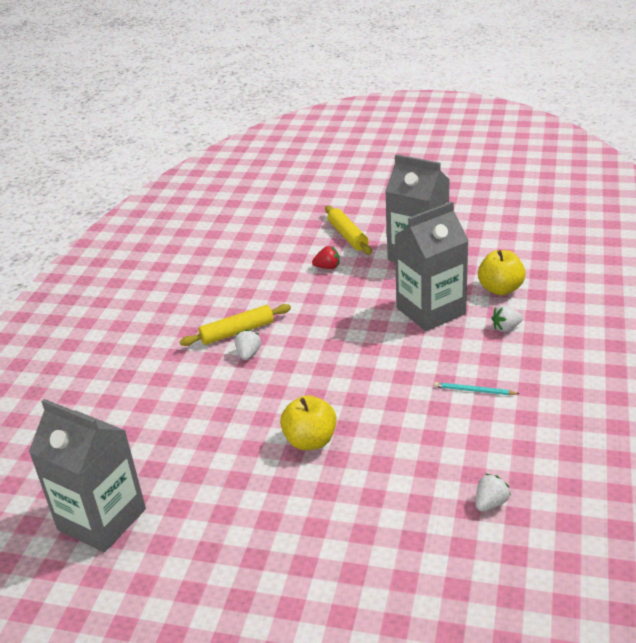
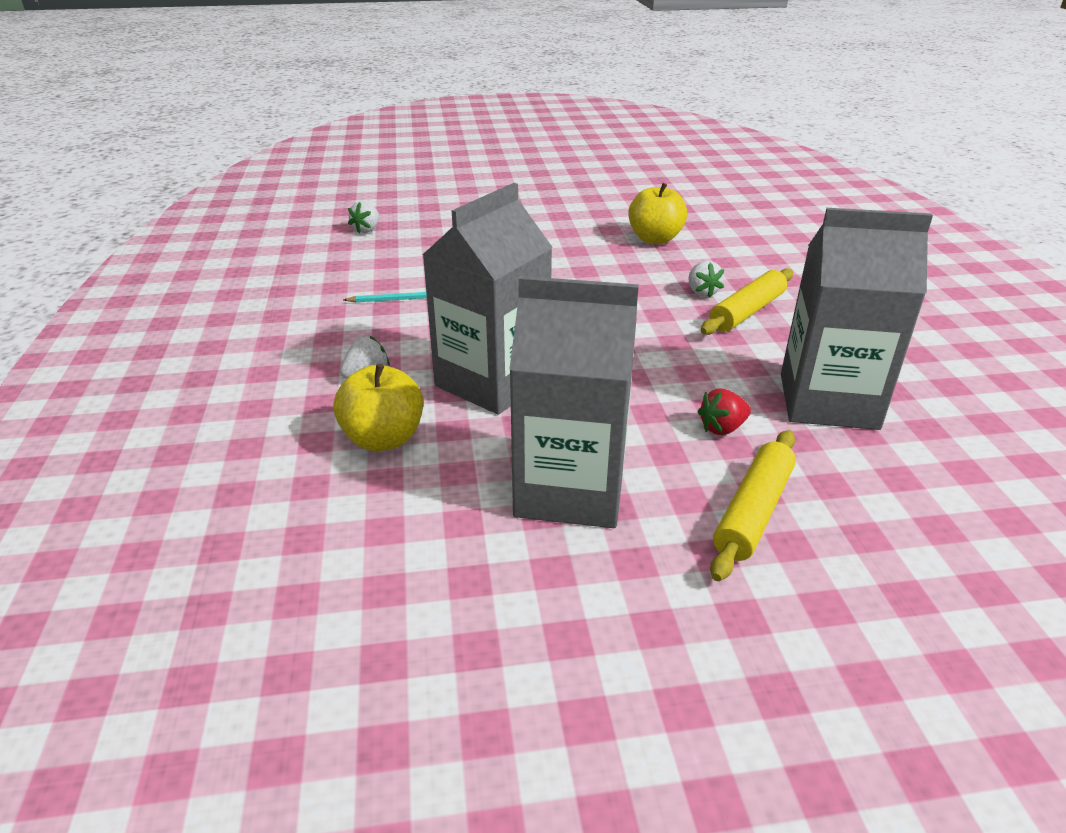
camera: 155 degrees right, 0 degrees up
(102, 519) = (683, 184): grey carton -> grey carton (828, 401)
(310, 441) = (557, 240): yellow apple -> yellow apple (655, 239)
(348, 236) = (752, 512): yellow rolling pin -> yellow rolling pin turned 75 degrees clockwise

